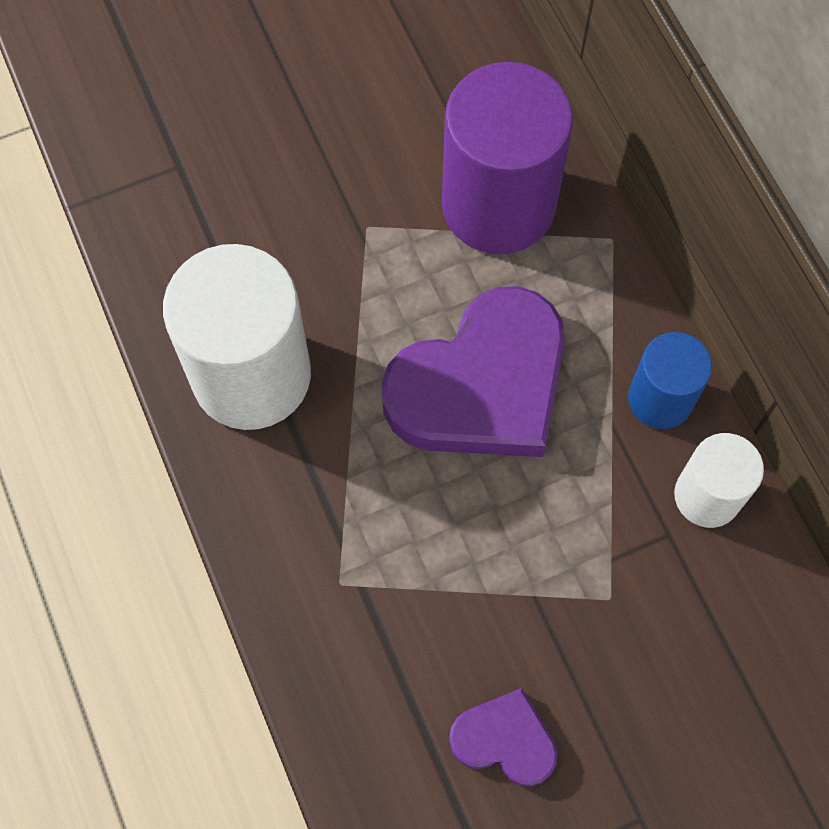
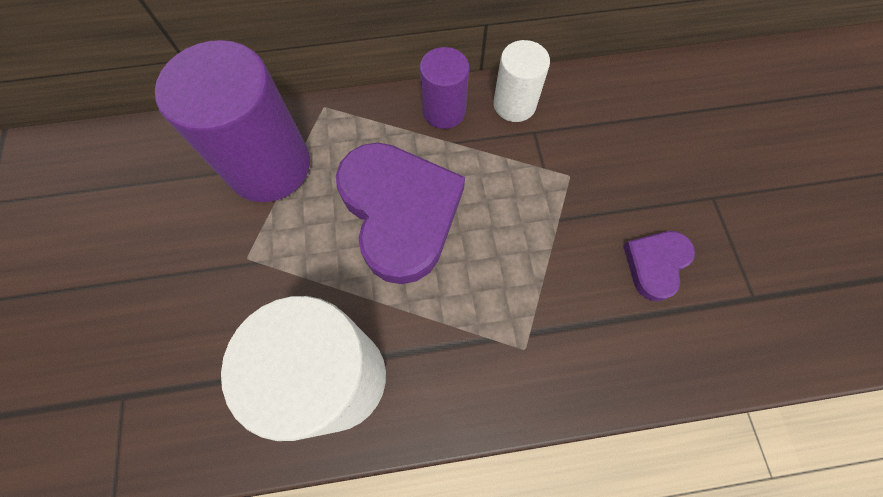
camera: 75 degrees left, 0 degrees up
(660, 399) = (444, 111): blue cylinder -> purple cylinder

